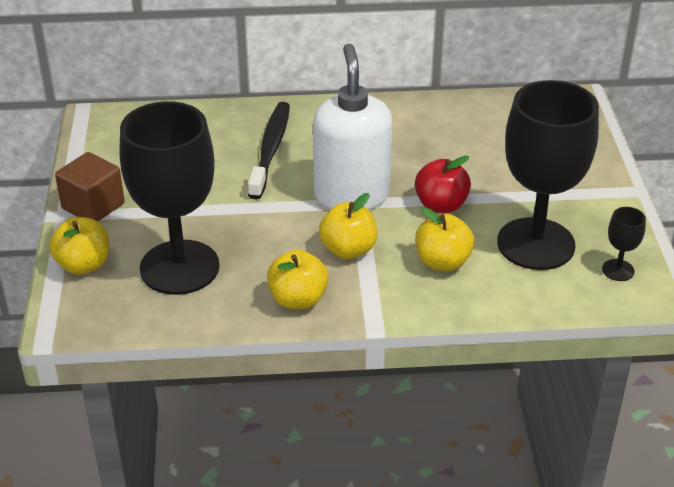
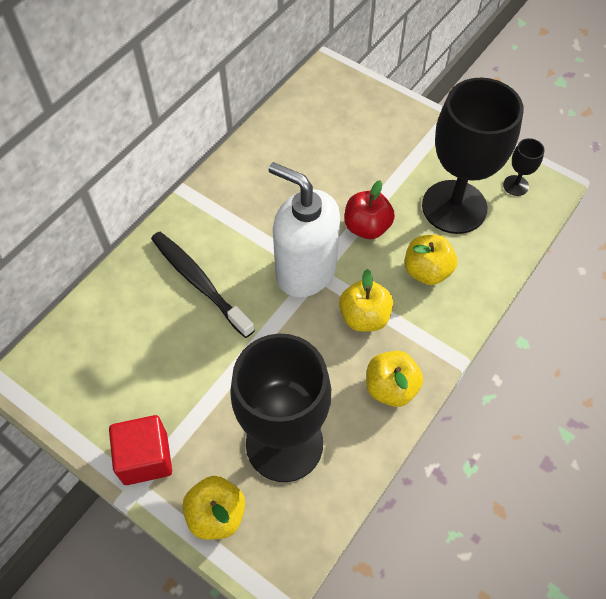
camera: 50 degrees left, 20 degrees up
(93, 206) = (145, 458): brown cube -> red cube

